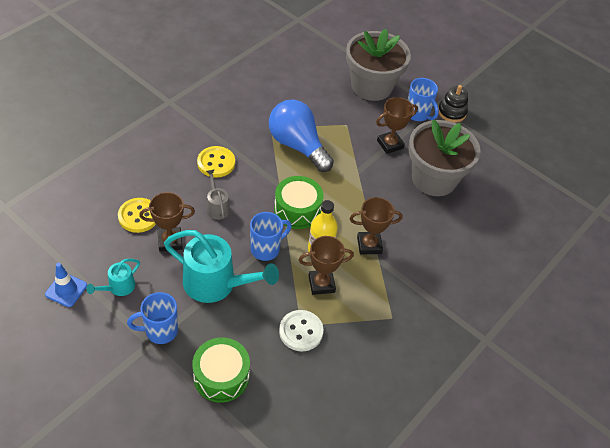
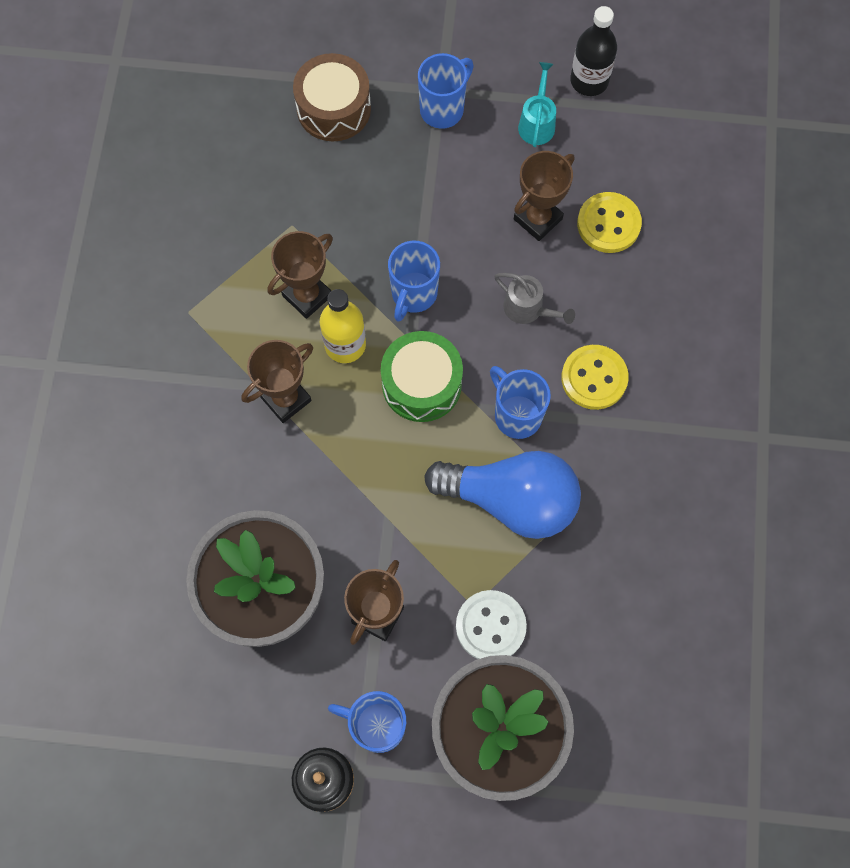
camera: 150 degrees right, 20 degrees up
(66, 290) = (589, 81): blue traffic cone -> black bottle
(216, 284) = (432, 205): turquoise watering can -> none
(221, 376) = (334, 108): green drum -> brown drum
(265, 172) = (516, 415): none -> blue mug
(301, 331) = (286, 217): white button -> white button (490, 626)

